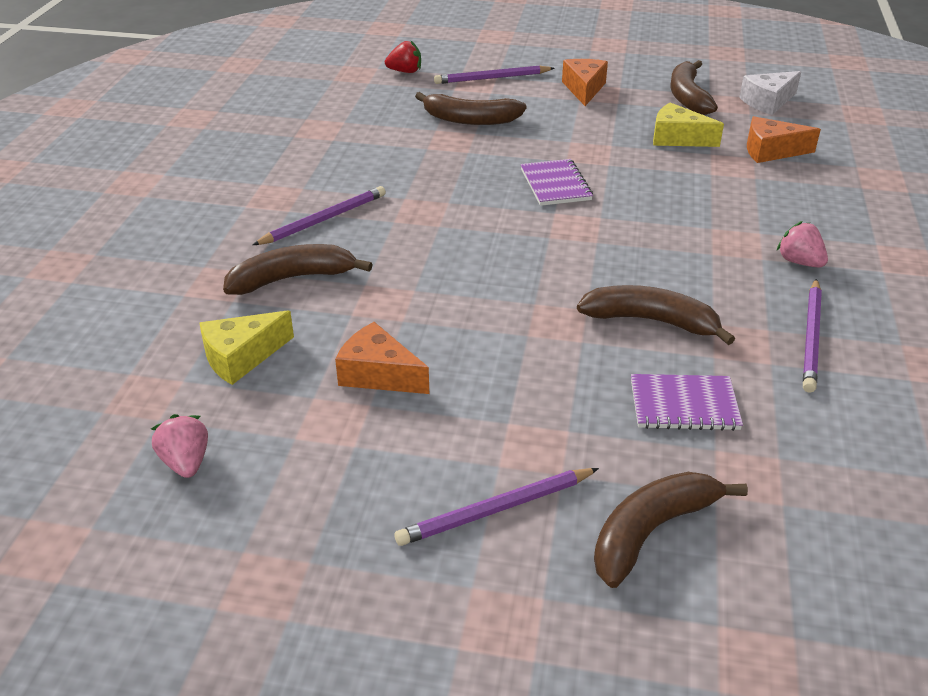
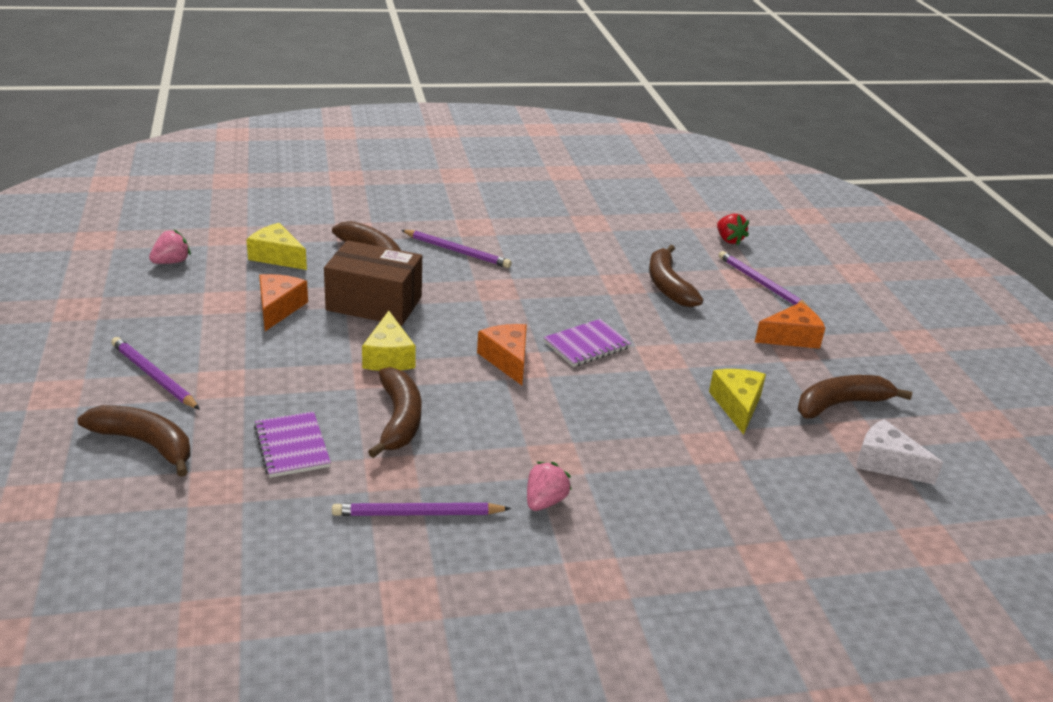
camera: 65 degrees right, 5 degrees down
(407, 297) = (374, 303): none -> brown box
(527, 307) = (388, 356): none -> yellow cheese
(771, 151) = (764, 471): orange cheese -> orange cheese (507, 360)

